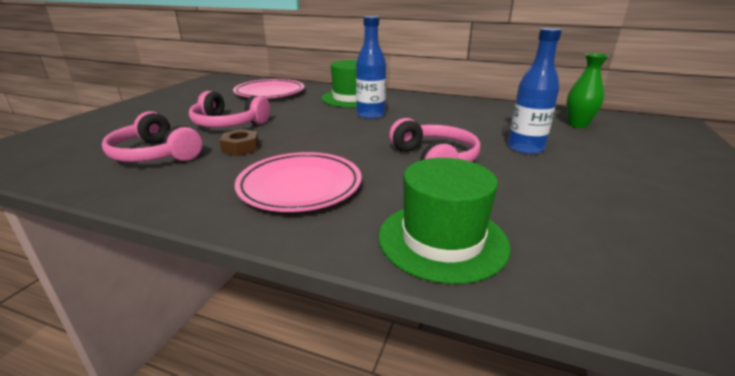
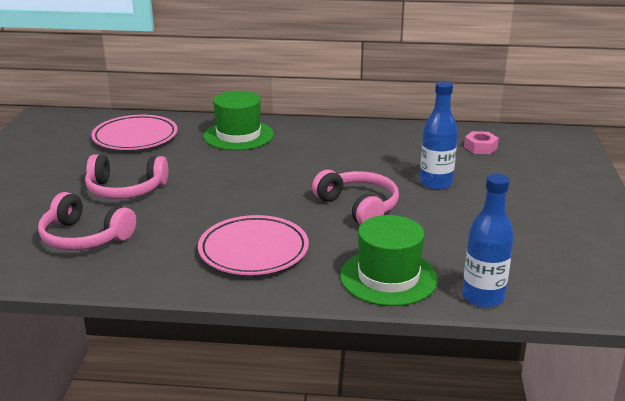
camera: 15 degrees left, 0 degrees up
(241, 148) = (166, 218): brown nut -> none
(370, 115) = (272, 158): blue bottle -> blue bottle (483, 297)
(578, 124) = (480, 147): green vase -> pink nut

